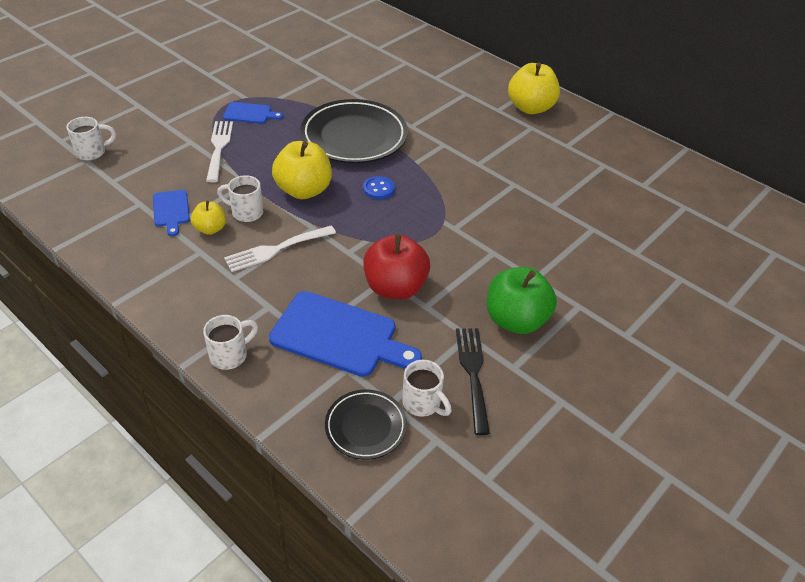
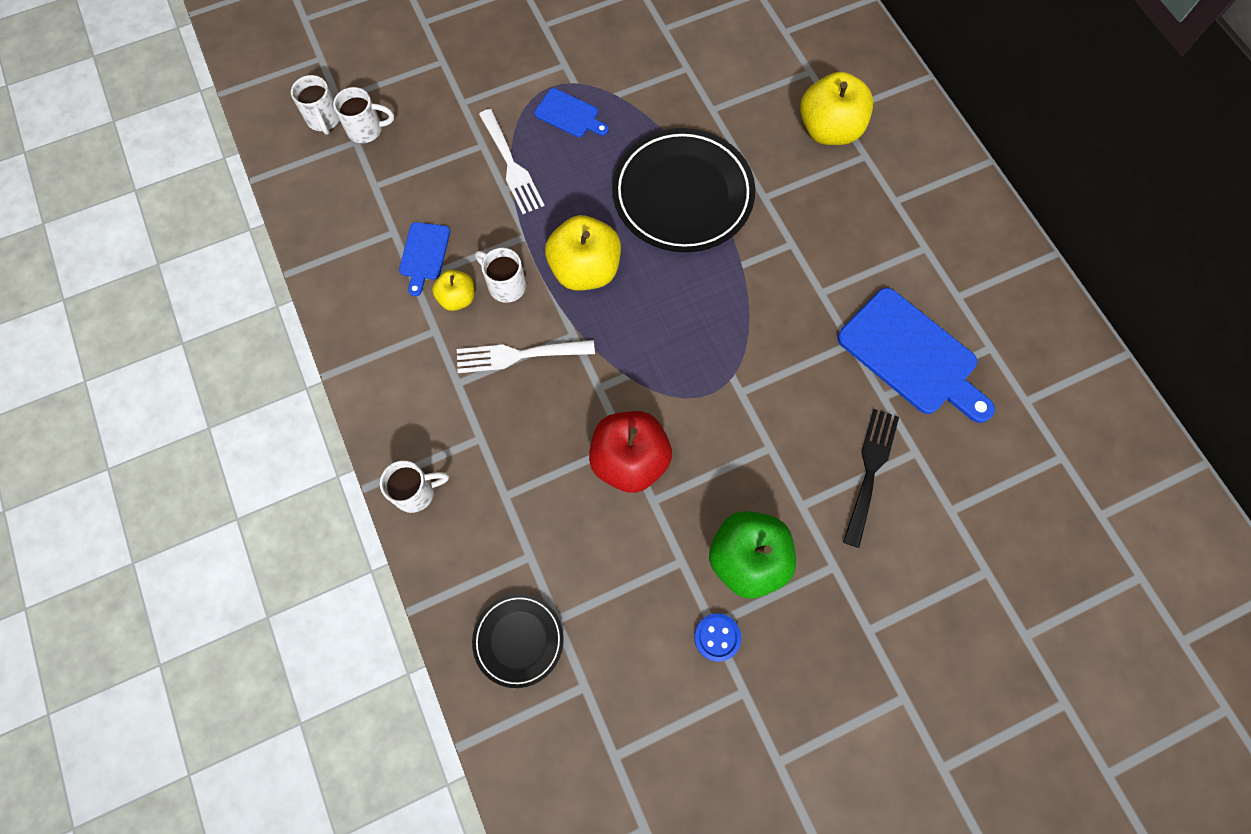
camera: 25 degrees right, 25 degrees up
(219, 148) = (511, 165): white fork -> white fork turned 135 degrees clockwise
(339, 336) = (539, 508): blue cutting board -> blue cutting board (912, 355)
(378, 189) = (675, 296): blue button -> blue button (717, 637)
(423, 403) = (590, 634): white mug -> white mug (324, 120)
(473, 373) = (662, 616): black fork -> black fork (870, 470)
(530, 108) = (942, 210): yellow apple -> yellow apple (829, 130)

